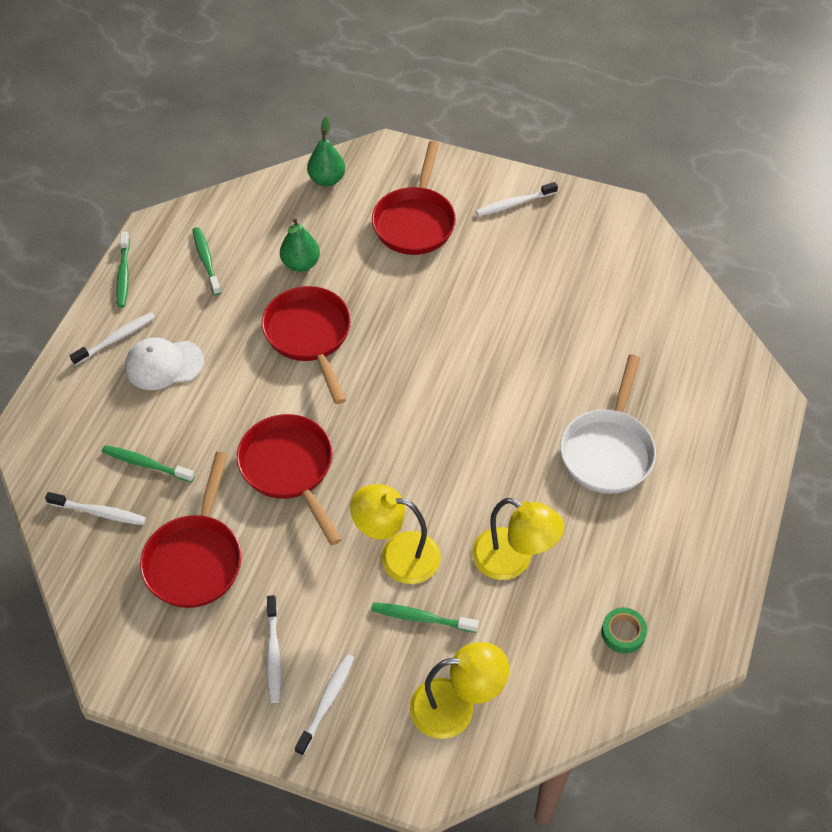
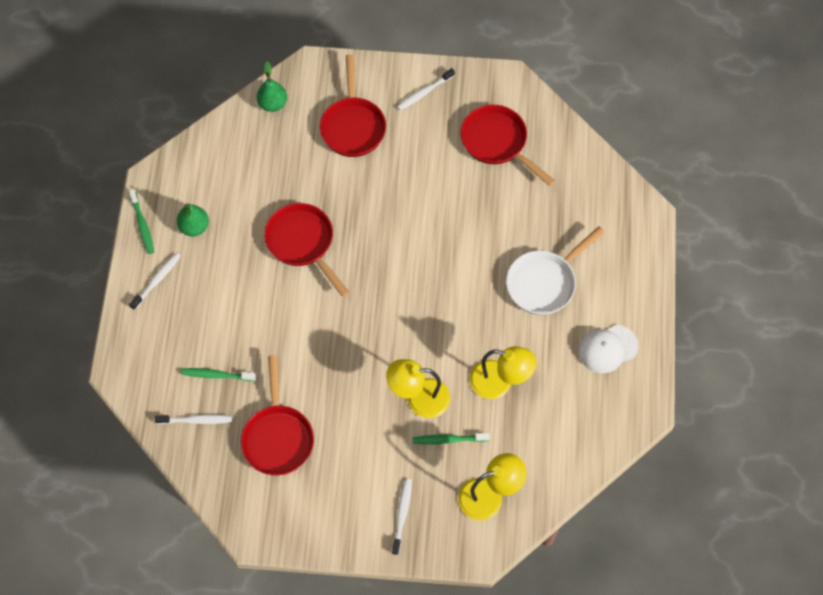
camera: 15 degrees left, 10 degrees up
(164, 364) = (201, 293): white cap -> white cap (607, 349)
(206, 261) = (202, 198): green toothbrush -> none
(273, 653) = (355, 491): white toothbrush -> none
(290, 469) = (322, 353): red pan -> red pan (497, 143)
(301, 264) = (276, 183): green pear -> green pear (194, 227)
(608, 450) = (544, 282): white pan -> white pan turned 45 degrees clockwise
(623, 633) = (587, 415): green tape -> none

